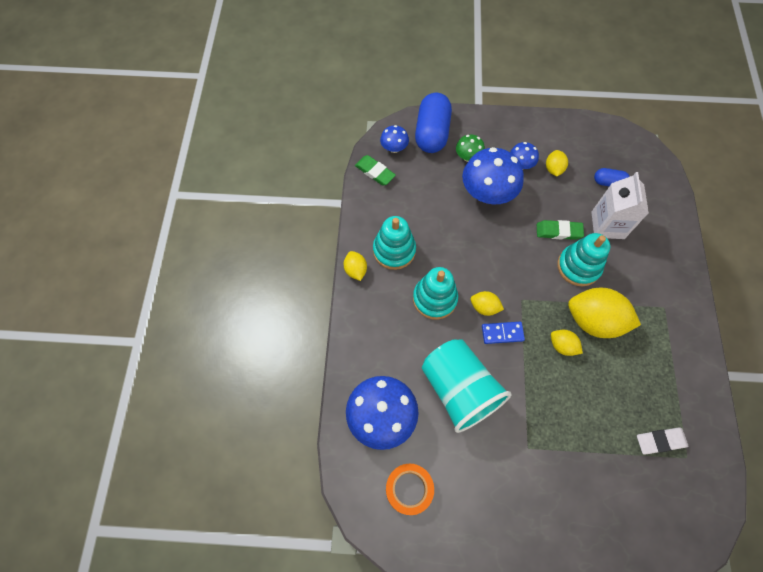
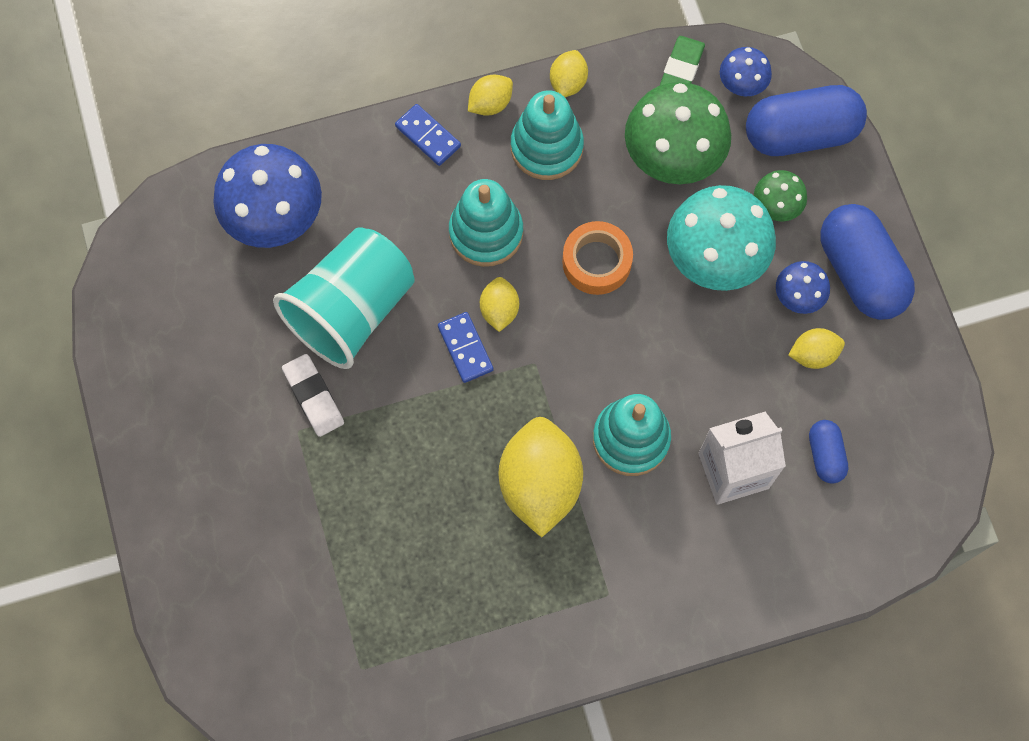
camera: 70 degrees right, 5 degrees up
(362, 310) = (428, 136): none -> blue domino
(409, 489) = (187, 285): orange tape -> orange tape (596, 262)
(423, 192) = (673, 156): none -> green mushroom
(487, 193) = (714, 258): blue mushroom -> turquoise mushroom
(515, 135) = (860, 272): none -> blue capsule
(558, 231) = (686, 392): green eraser -> none
(562, 346) = (477, 444): yellow lemon -> yellow lemon (568, 83)
(660, 441) = (373, 623): white eraser -> white eraser (313, 397)

